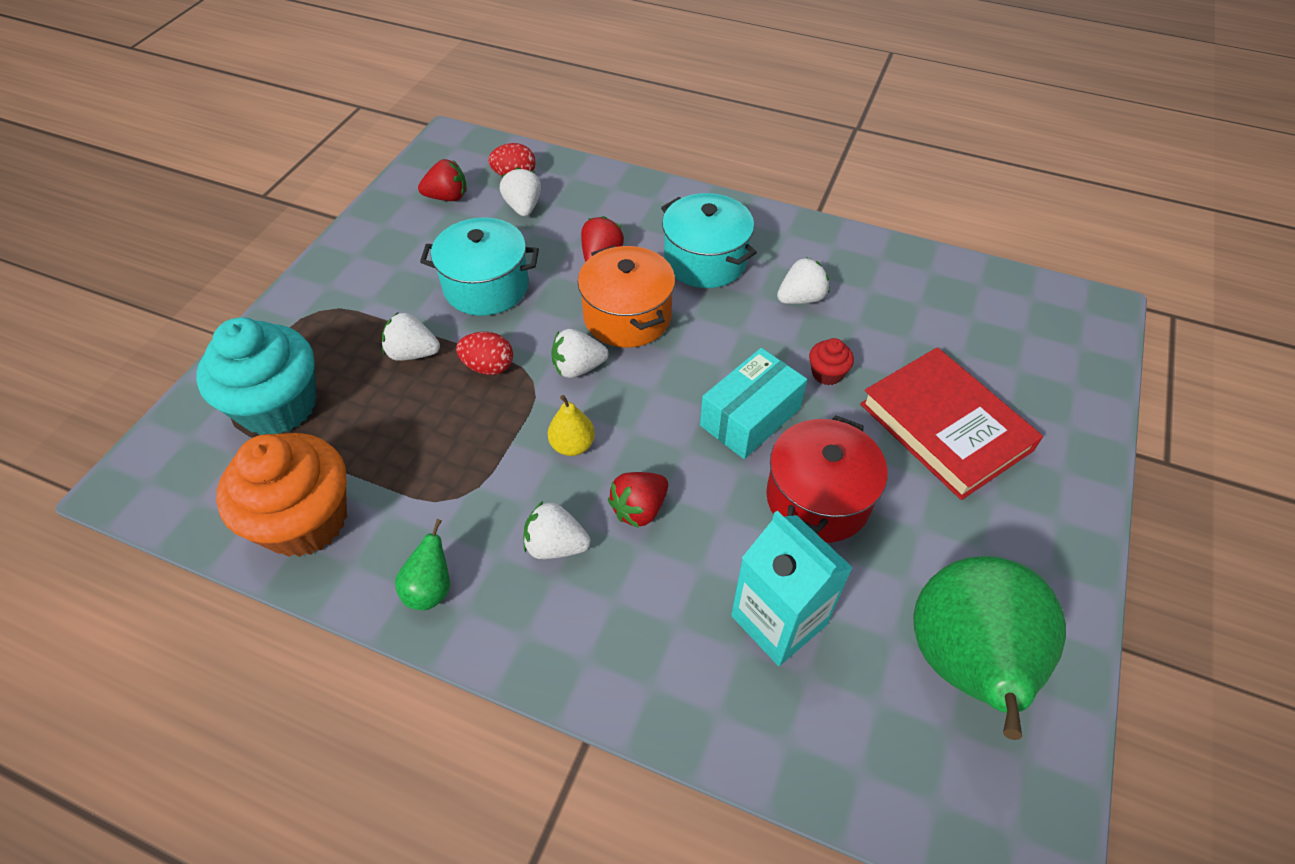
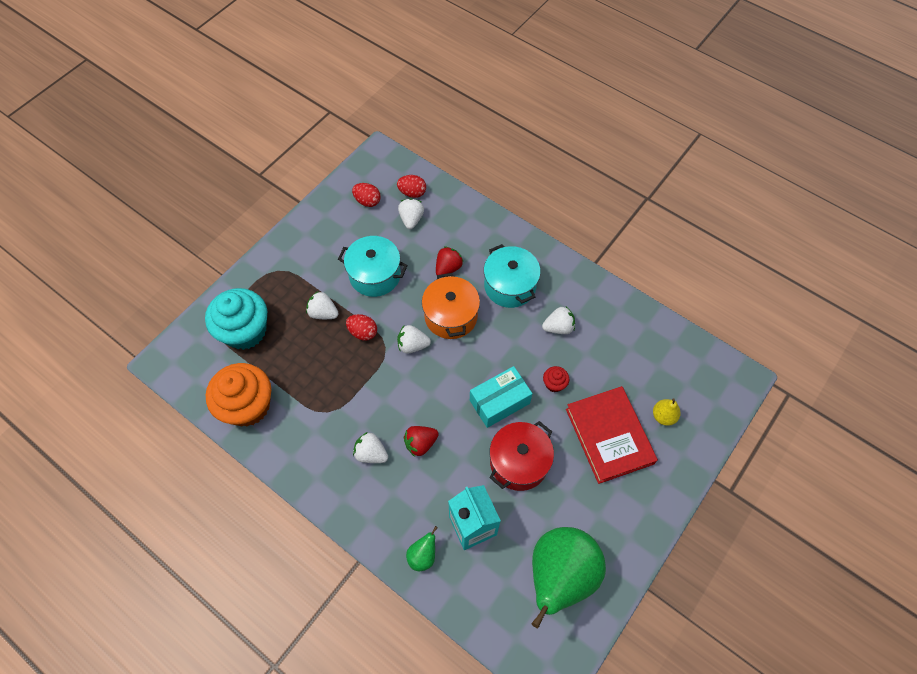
camera: 15 degrees right, 10 degrees up
(430, 589) = (302, 461): green pear -> green pear (423, 555)
(447, 197) = (367, 201): red strawberry -> red egg
(572, 445) = (396, 395): yellow pear -> yellow pear (663, 416)

